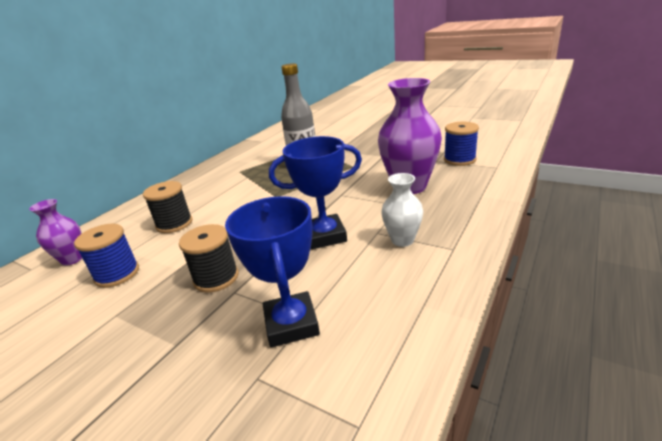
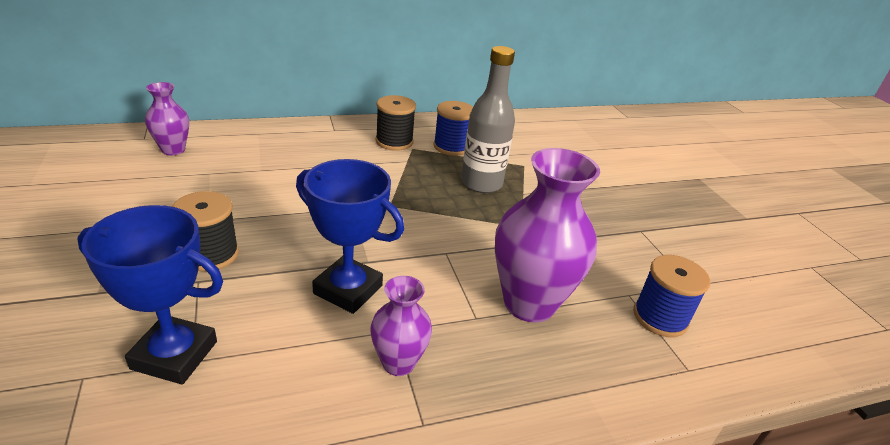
camera: 35 degrees right, 5 degrees up
(117, 274) = (171, 189): blue spool -> blue spool (452, 146)
(174, 224) = (275, 170): black spool -> black spool (394, 141)
(291, 324) = (174, 355): blue trophy -> blue trophy turned 75 degrees clockwise
(402, 240) = (398, 363): white vase -> purple vase

